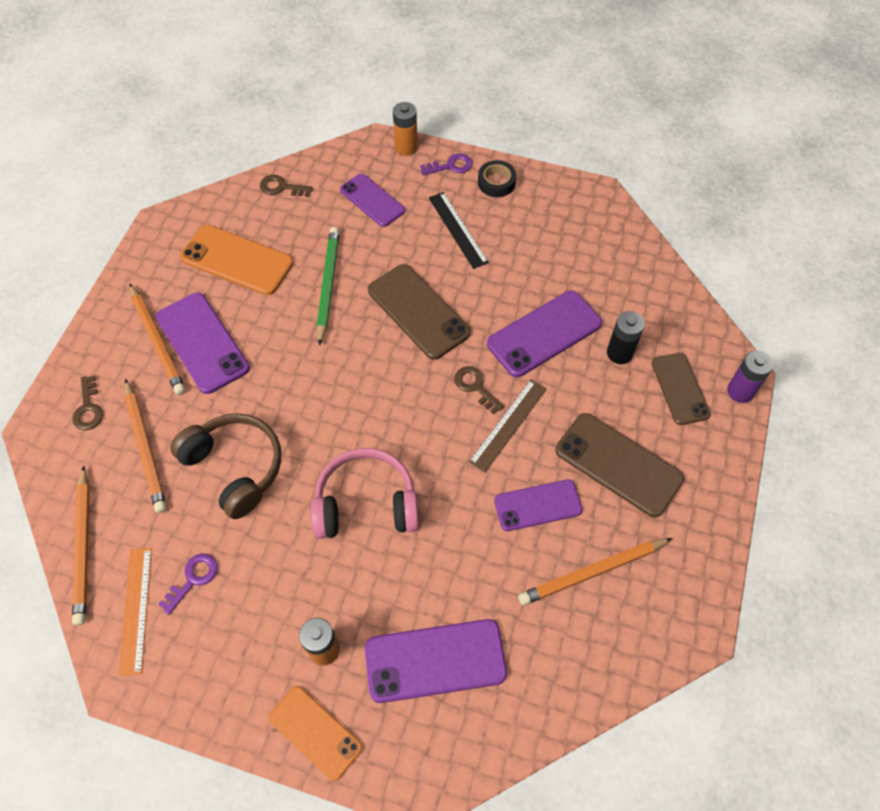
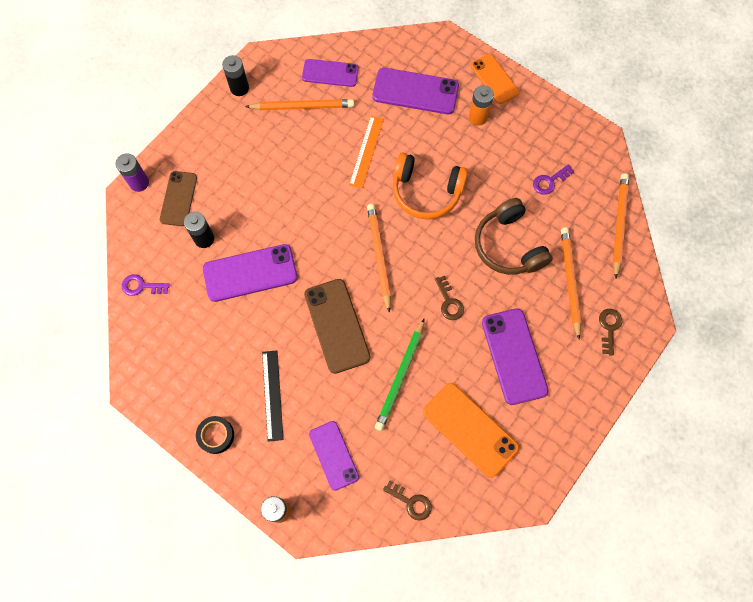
camera: 160 degrees left, 10 degrees up
(135, 610) = (588, 175): orange ruler -> orange ruler (366, 151)
(157, 341) = (550, 370): orange pencil -> orange pencil (379, 256)
(366, 504) = (426, 192): pink headphones -> orange headphones
(451, 166) = (247, 471): purple key -> purple key (141, 286)
(475, 387) = (320, 248): brown key -> brown key (449, 302)
(508, 425) = (310, 213): brown ruler -> none
(537, 505) = (316, 155): purple phone -> purple phone (330, 73)
(618, 464) = (250, 162): brown phone -> none
(698, 569) = (239, 88): none -> black battery

